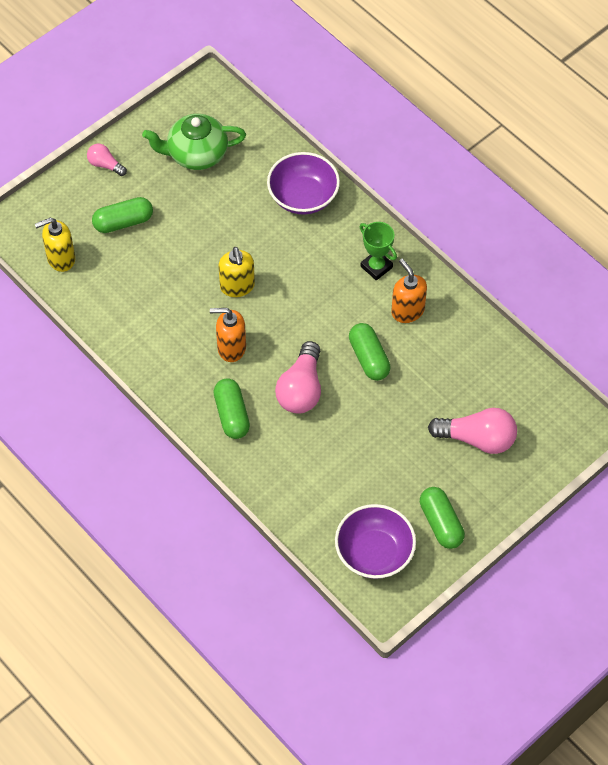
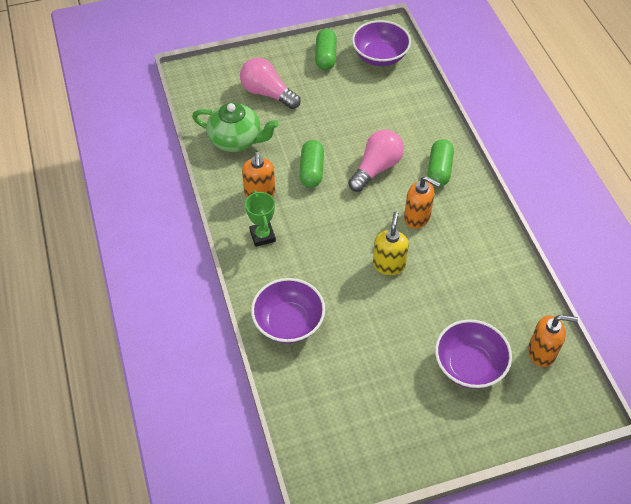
camera: 155 degrees left, 5 degrees down
(60, 259) = (542, 352): yellow soap dispenser -> orange soap dispenser
(105, 165) = (466, 436): pink light bulb -> none
(123, 222) = (469, 365): green capsule -> purple bowl
(196, 154) = (368, 410): green teapot -> green teapot (236, 140)

